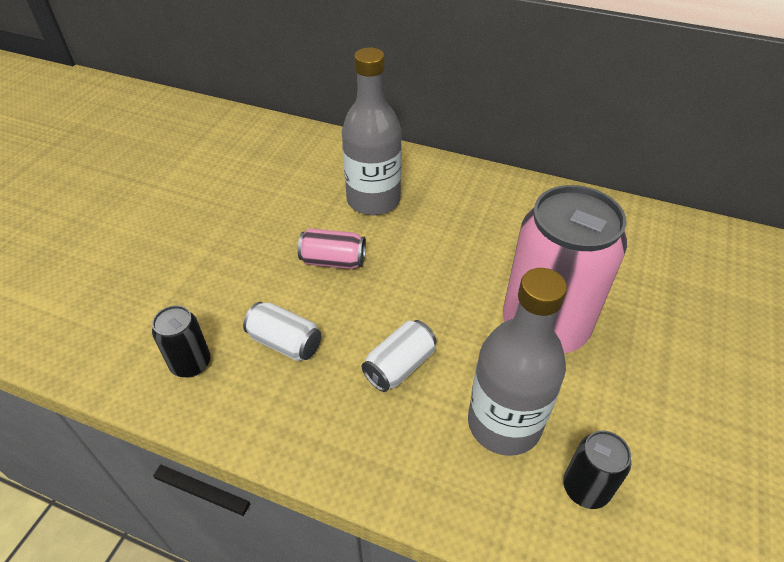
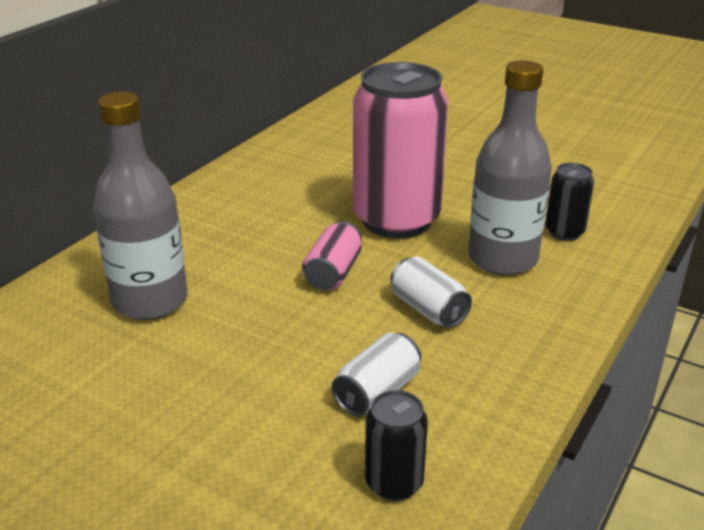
camera: 80 degrees left, 15 degrees down
(333, 261) = (250, 344): pink can -> pink can (333, 273)

